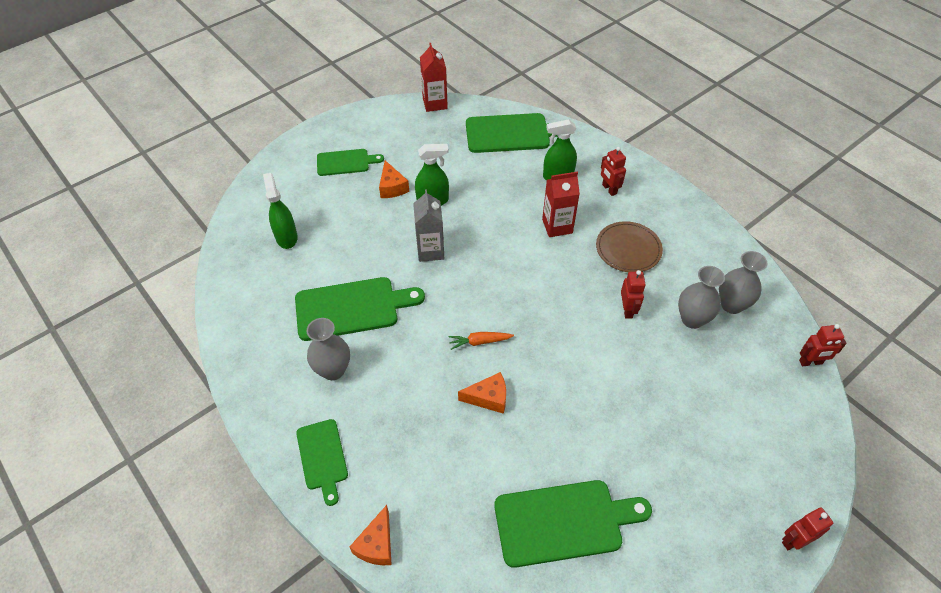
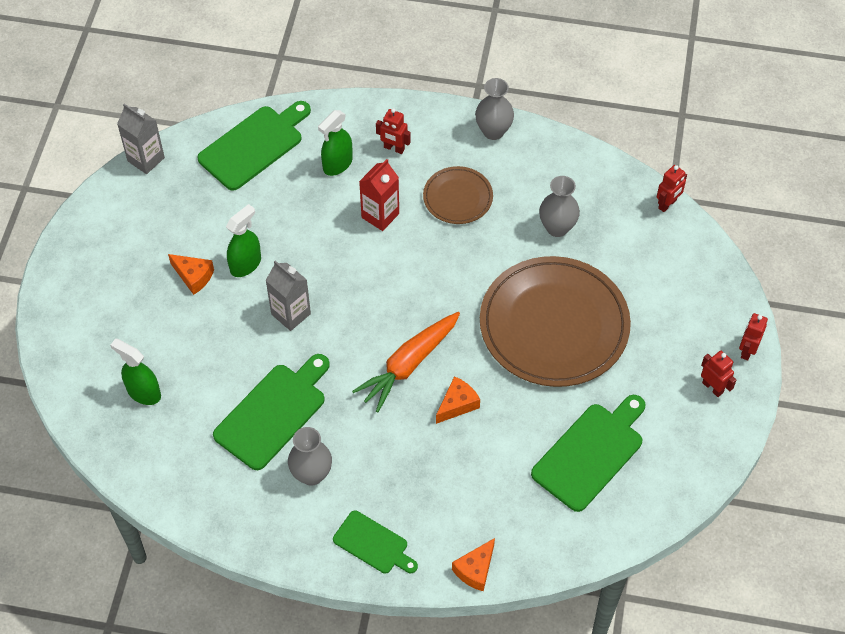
camera: 40 degrees left, 5 degrees up
(345, 162) = (120, 281): green cutting board -> none
(377, 544) = (475, 570): orange cheese -> orange cheese turned 60 degrees clockwise
(435, 103) = (146, 159): red carton -> grey carton
(479, 342) = (409, 365): orange carrot -> orange carrot, size x2.06
(624, 392) = (554, 325): none -> brown plate
(627, 310) = (501, 254): red robot -> red robot (712, 387)
(731, 305) = (577, 194): grey vase -> grey vase (493, 131)

